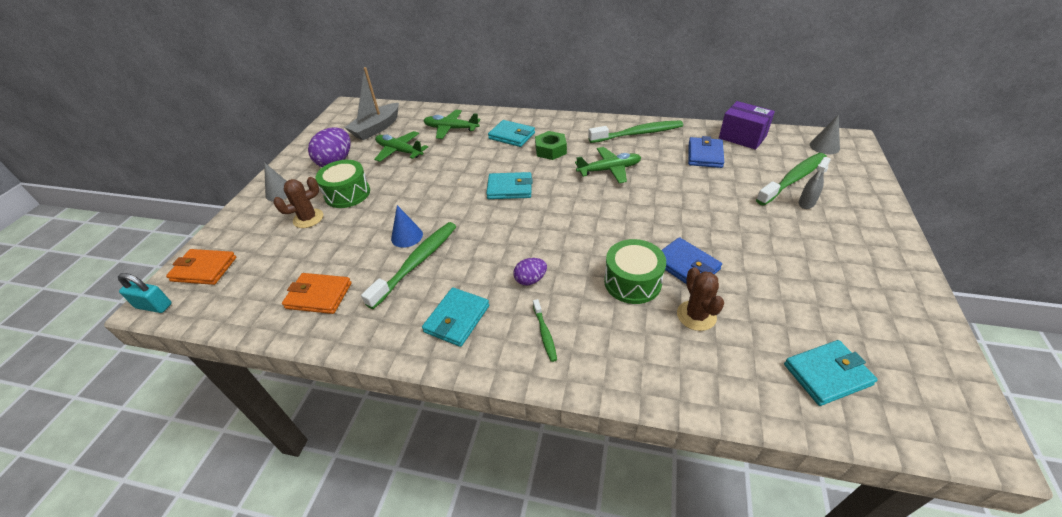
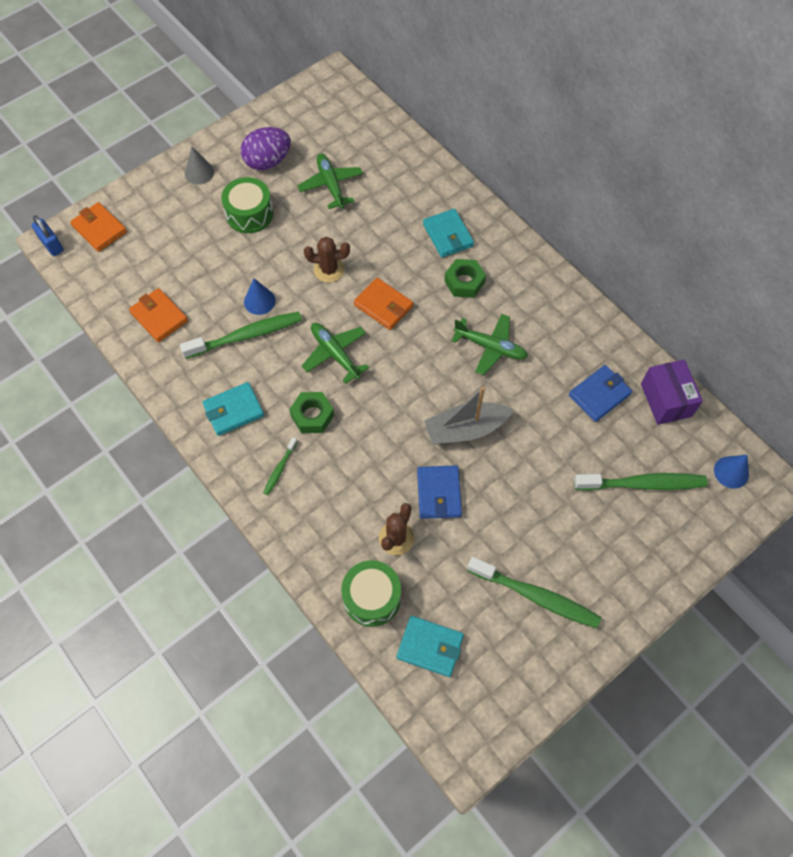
camera: 35 degrees right, 20 degrees up
(154, 306) = (51, 244): turquoise padlock -> blue padlock
(308, 218) = (201, 224): brown cactus -> brown cactus (329, 270)
(376, 128) = (335, 134): grey boat -> grey boat (465, 429)
(451, 129) = (401, 183): green plane -> green plane (335, 354)
(510, 188) = (383, 306): turquoise wallet -> orange wallet
(530, 280) = (312, 416): purple egg -> green nut
(632, 282) = (383, 475): green drum -> green drum (372, 597)
(638, 133) = (569, 320): green toothbrush -> green toothbrush (536, 596)
(806, 203) = (617, 516): grey spray bottle -> none
(824, 146) = (731, 472): grey cone -> blue cone

